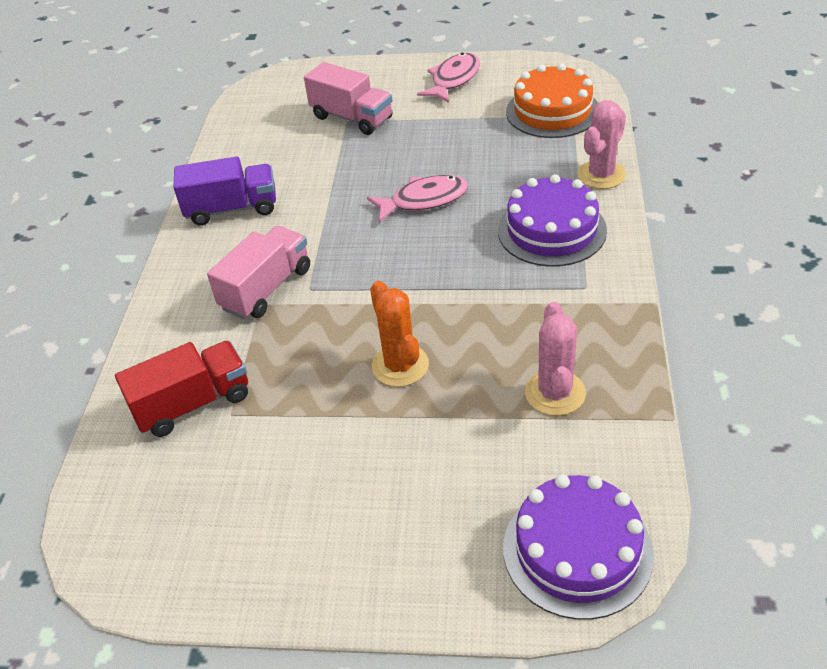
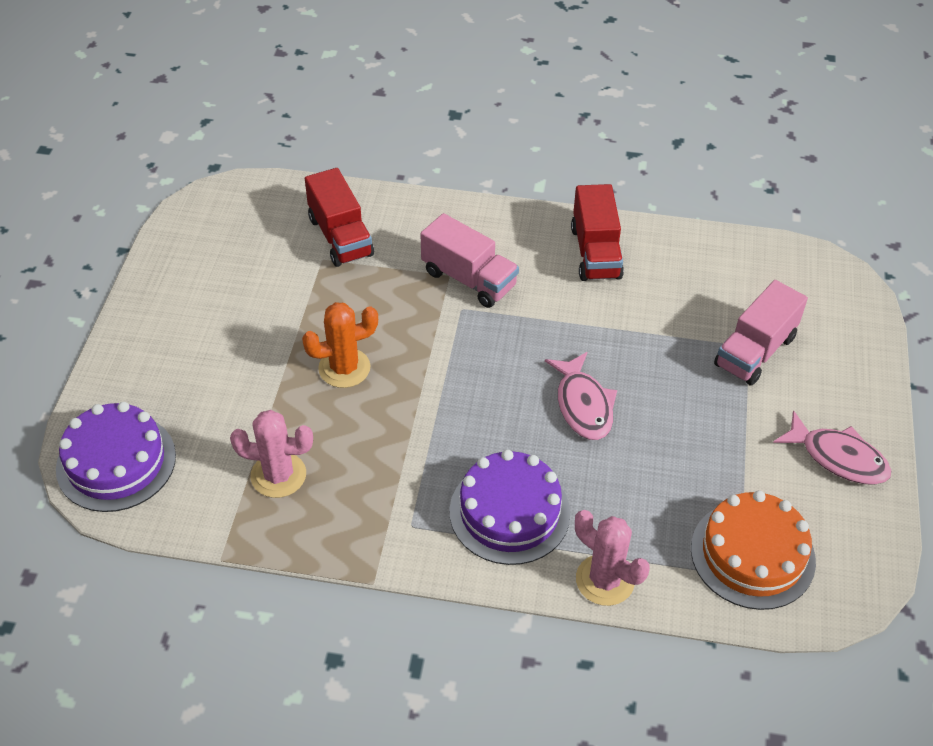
camera: 90 degrees right, 5 degrees up
(232, 209) = (595, 252): purple truck -> red truck

